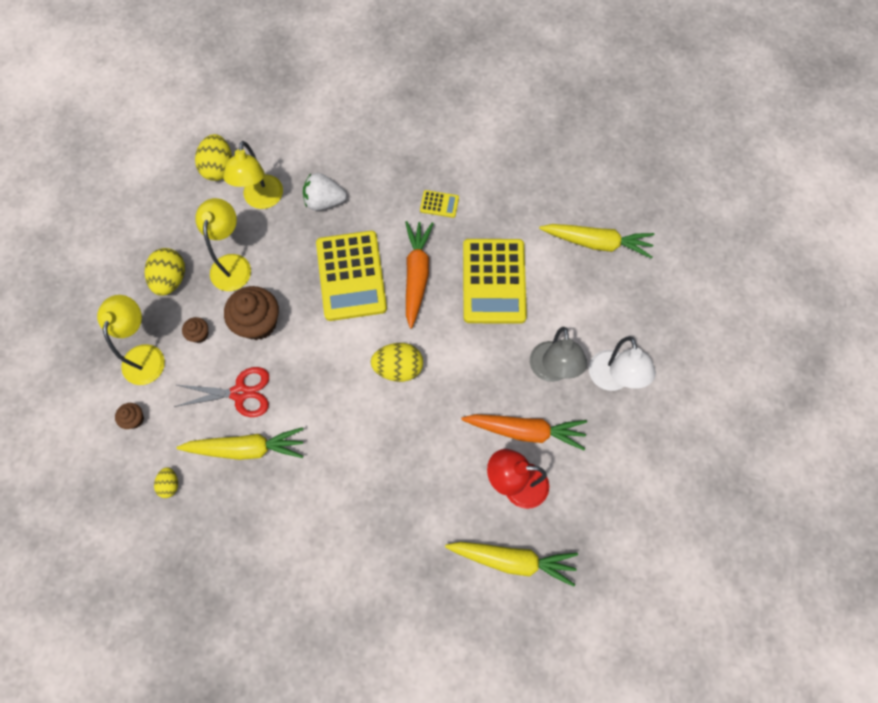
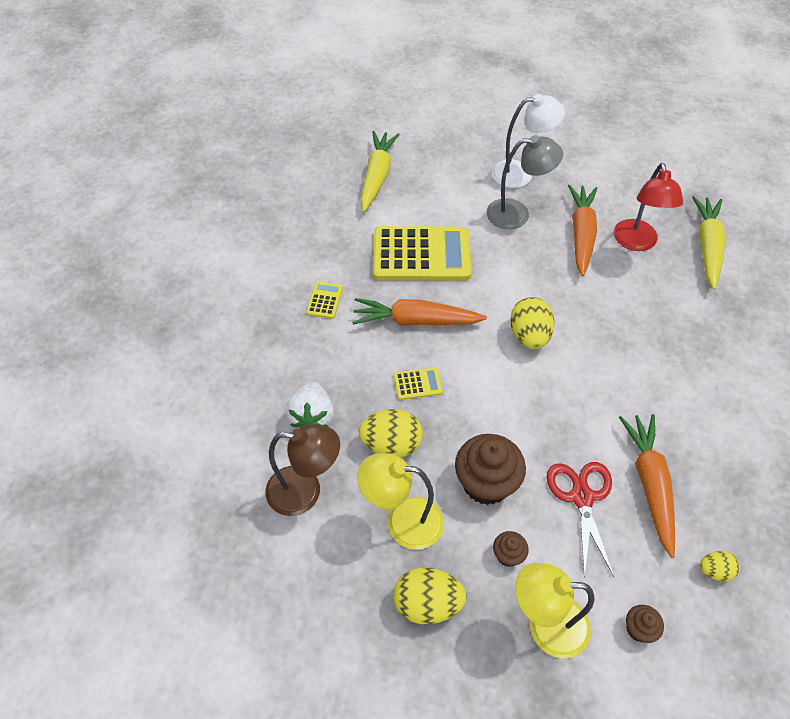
camera: 90 degrees left, 15 degrees down
(218, 168) = (247, 554): yellow egg -> yellow egg (391, 444)
(246, 448) = (649, 484): yellow carrot -> orange carrot
(262, 200) = (305, 491): yellow lamp -> brown lamp
(351, 276) = (418, 384): yellow calculator -> yellow calculator, size x0.42

